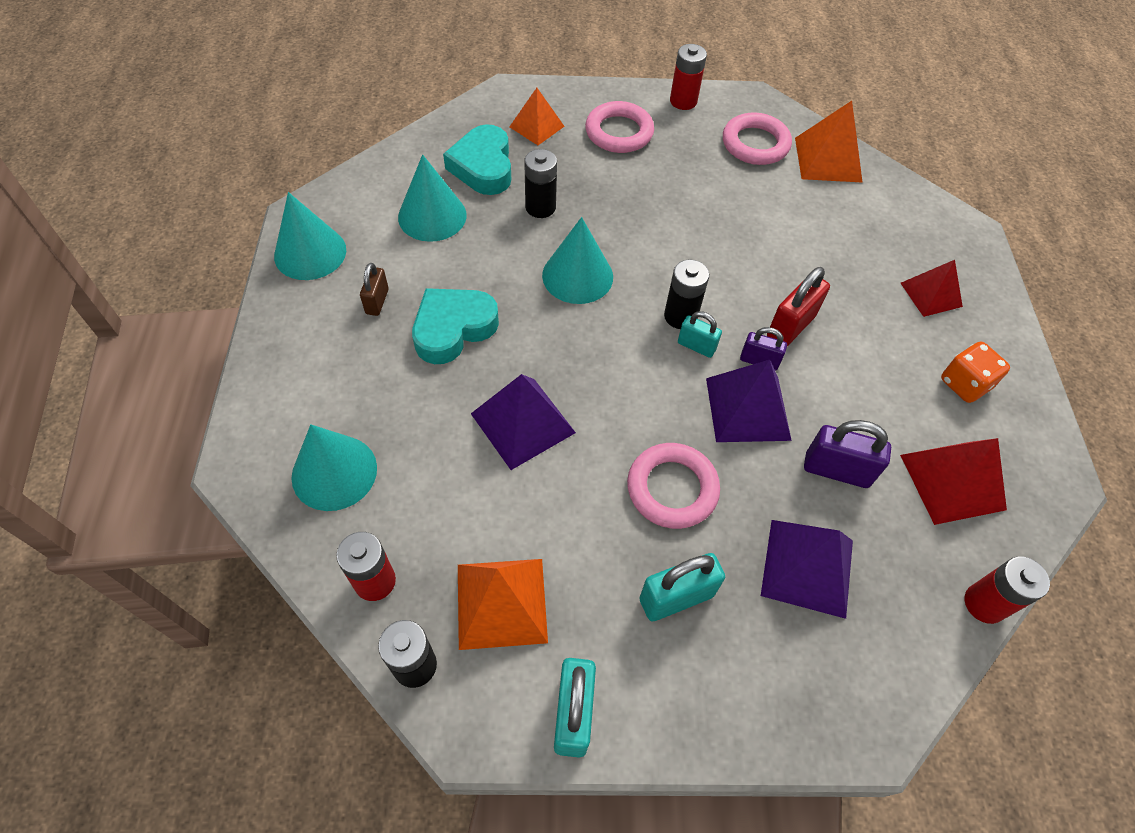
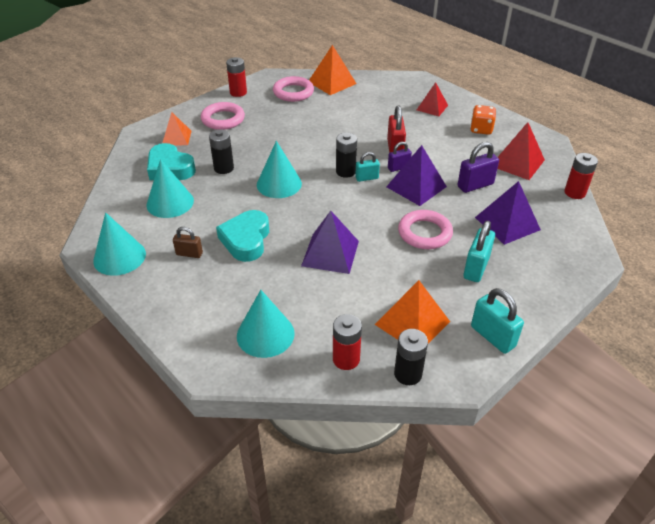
camera: 40 degrees left, 15 degrees down
(377, 301) = (189, 254): brown padlock -> brown padlock turned 45 degrees counterclockwise

